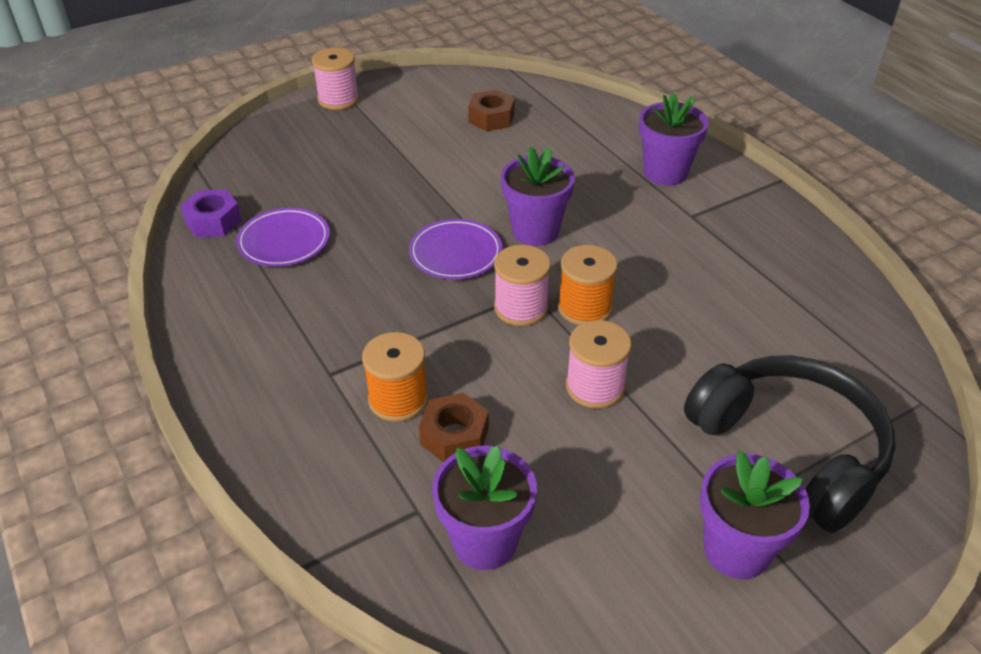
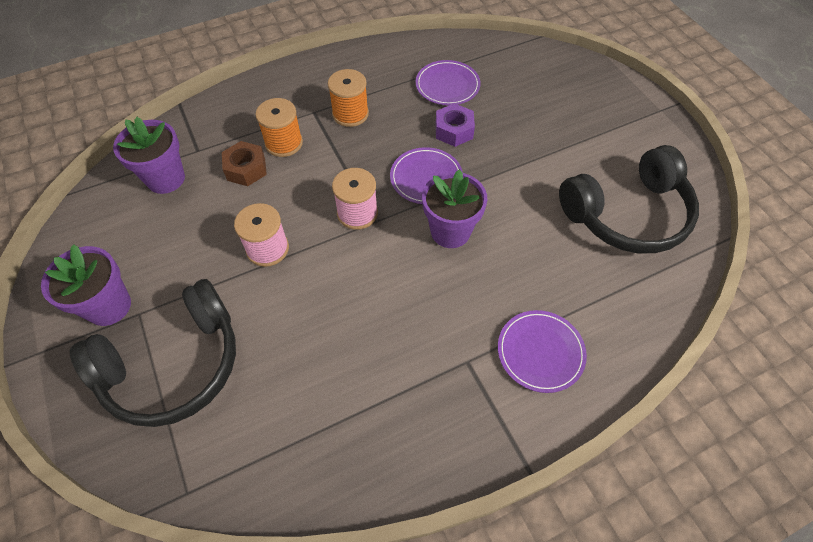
camera: 95 degrees right, 15 degrees up
(213, 221) = (471, 51): purple nut -> purple nut (454, 130)
(338, 99) = (643, 108): pink spool -> none
(491, 118) = (627, 214): brown nut -> black headphones
(584, 308) = (350, 254): orange spool -> orange spool (350, 114)
(665, 173) = (540, 352): purple flower pot -> purple plate

